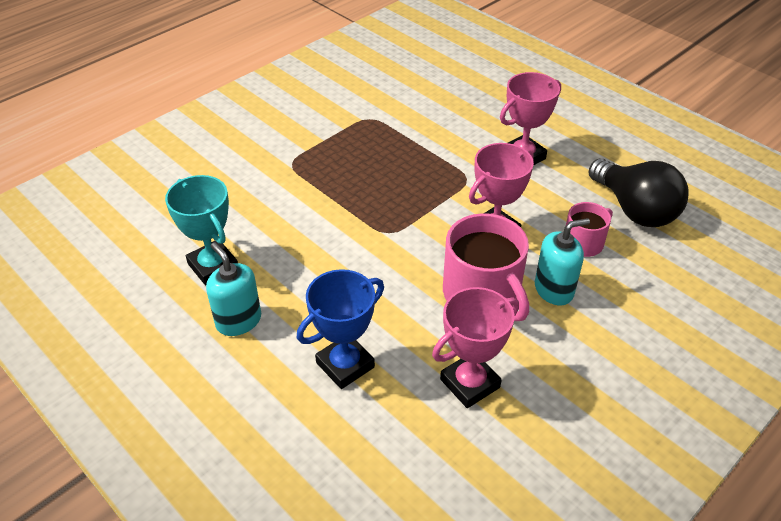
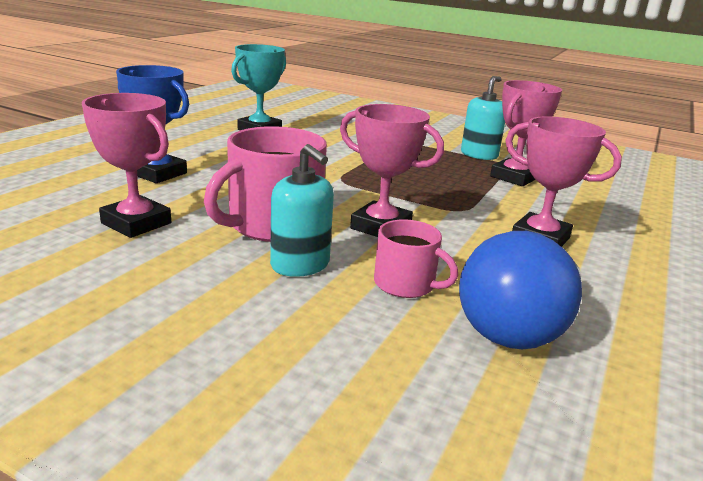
camera: 70 degrees right, 20 degrees down
(238, 321) = (203, 140): turquoise soap dispenser -> turquoise soap dispenser (479, 155)
(403, 125) = (514, 177): none -> pink trophy
(634, 209) = (519, 327): black light bulb -> blue light bulb

